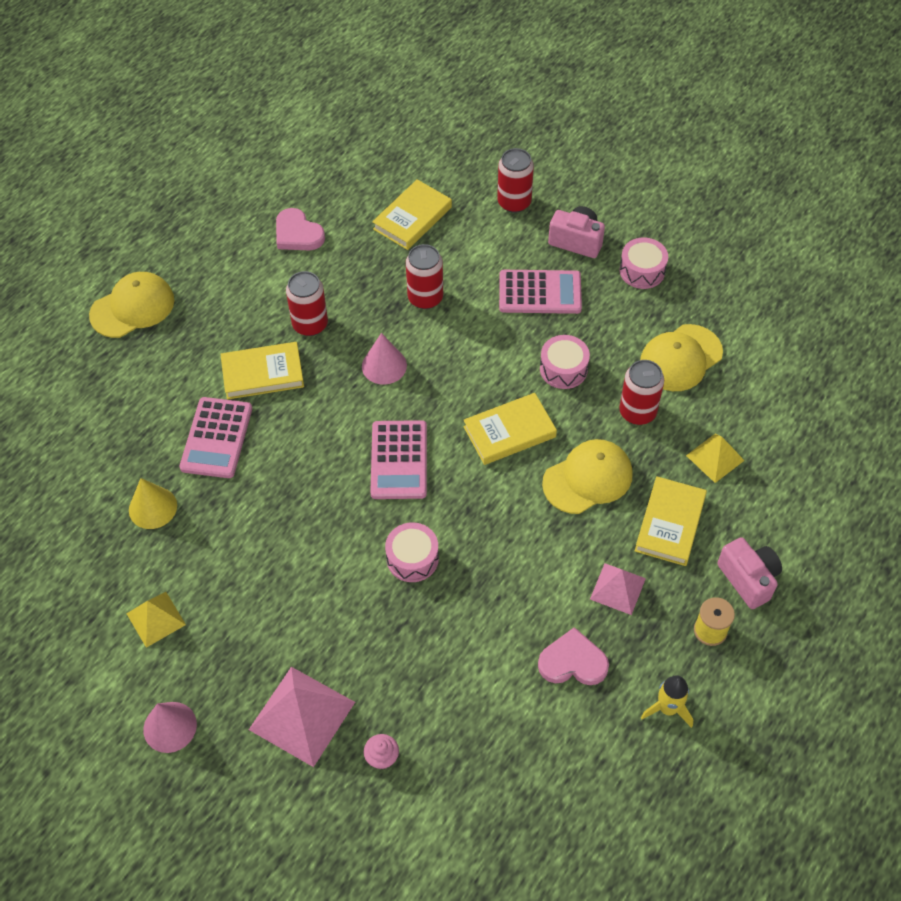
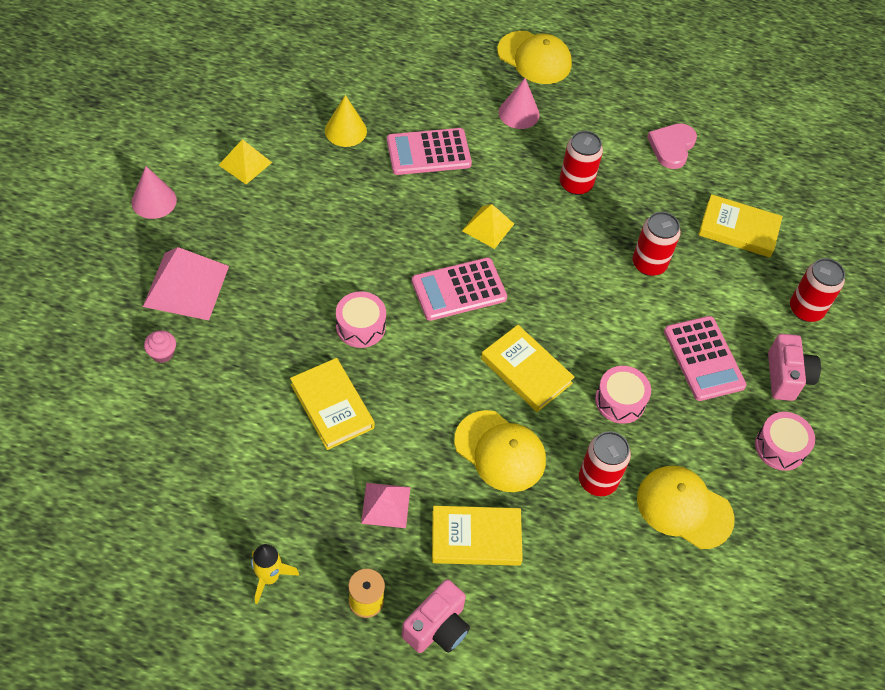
camera: 65 degrees right, 0 degrees up
(263, 373) = (507, 165): yellow book -> yellow book (332, 406)
(384, 365) = (556, 251): pink cone -> pink cone (519, 113)
(573, 662) = (295, 482): pink heart -> none
(715, 458) = (572, 567): yellow pyramid -> yellow pyramid (488, 227)

